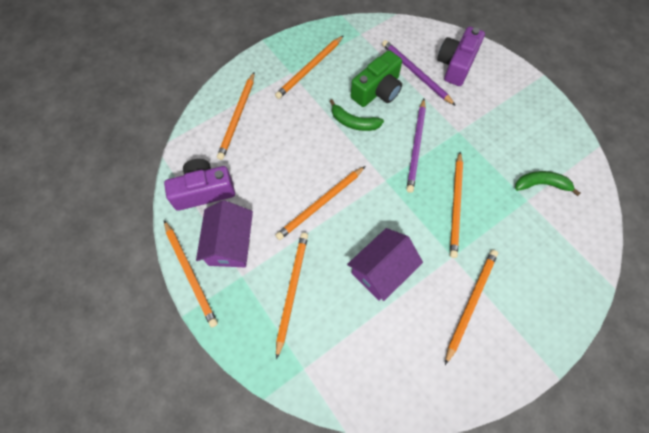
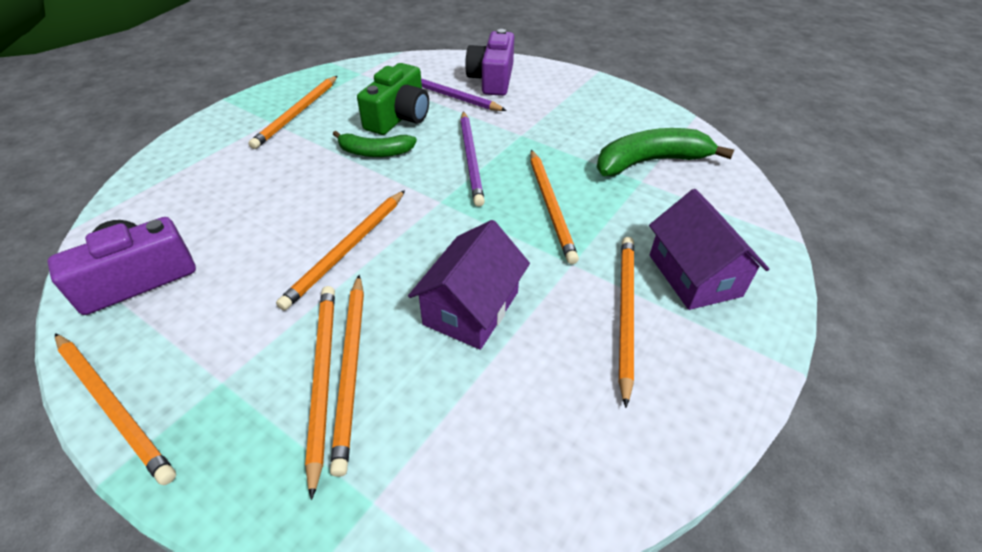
camera: 20 degrees left, 20 degrees down
(230, 244) = (193, 339): purple house -> purple house (694, 275)
(237, 117) = (192, 180): orange pencil -> orange pencil (351, 369)
(541, 184) = (650, 162): green banana -> green banana, size x1.61

